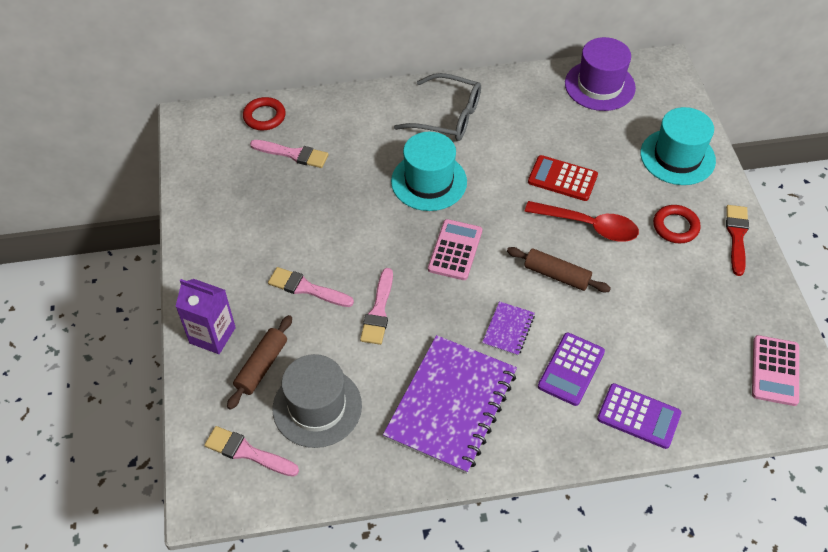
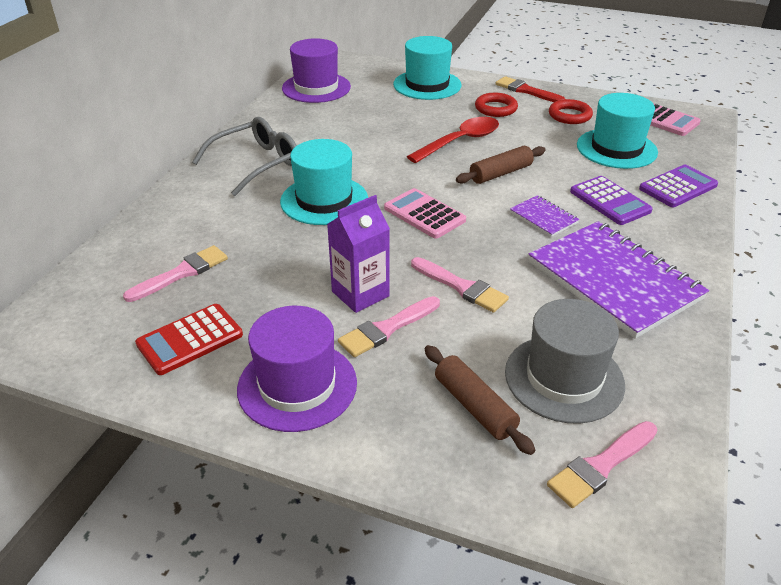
camera: 60 degrees left, 15 degrees down
(212, 335) = (392, 438): purple carton -> purple carton (360, 294)
(228, 268) = (297, 385): none -> purple hat
(264, 116) = (98, 275): red ring -> red ring (569, 115)
(562, 179) = (397, 135): red calculator -> red calculator (190, 339)
(675, 347) = (616, 148): none -> turquoise hat

